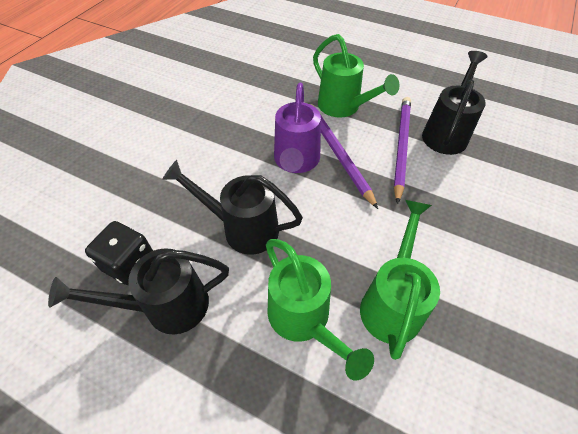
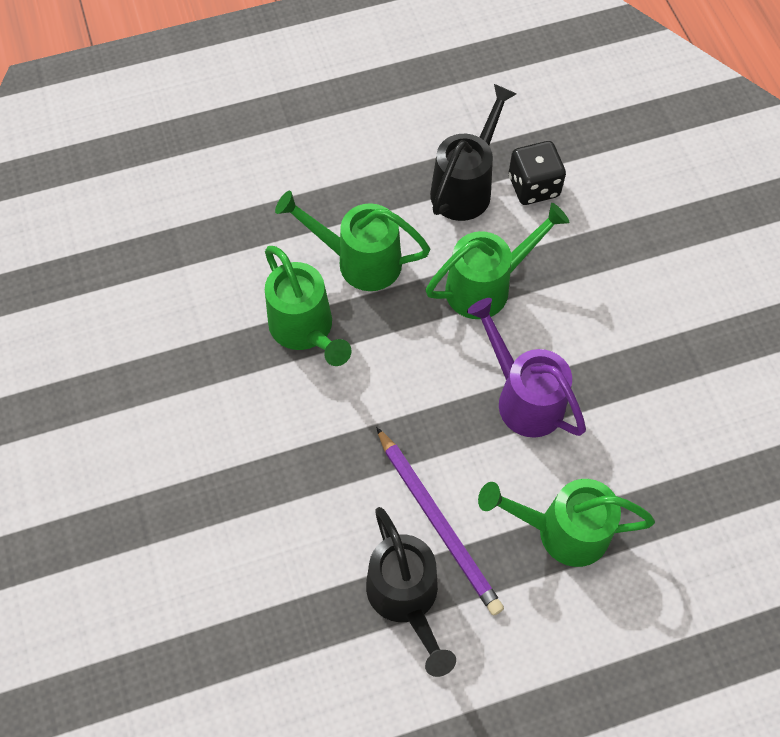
camera: 135 degrees right, 10 degrees up
(243, 228) = (486, 286): black watering can -> green watering can
(337, 153) = (495, 447): purple pencil -> none

